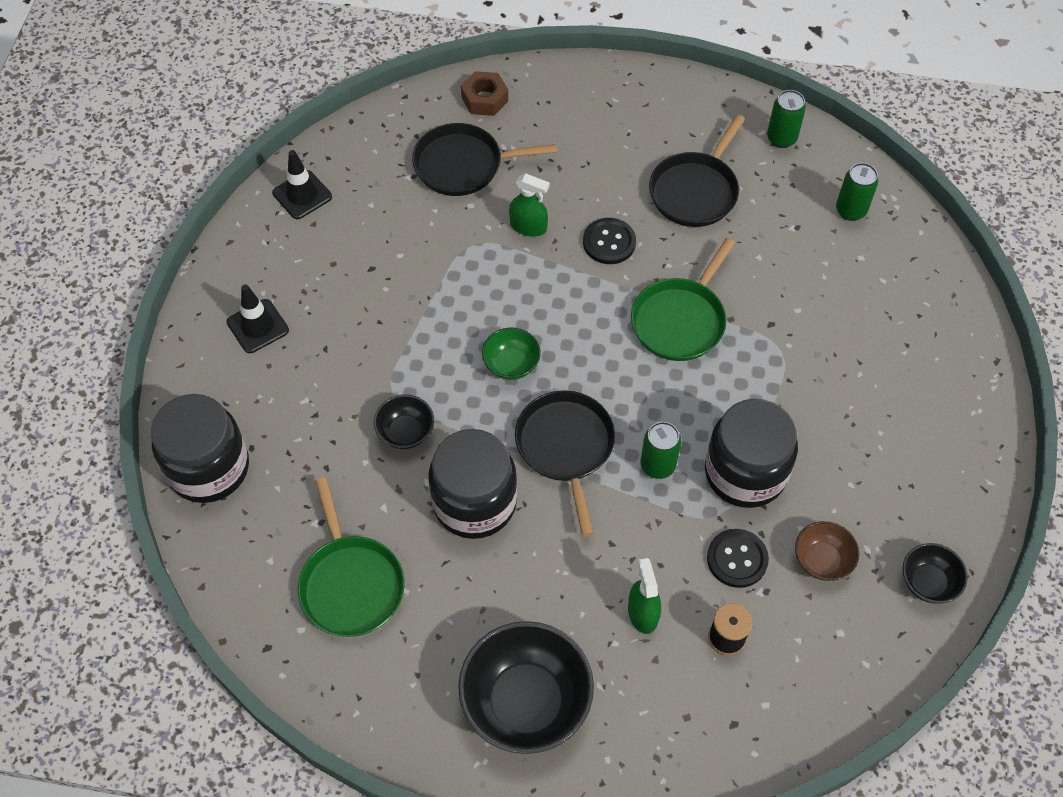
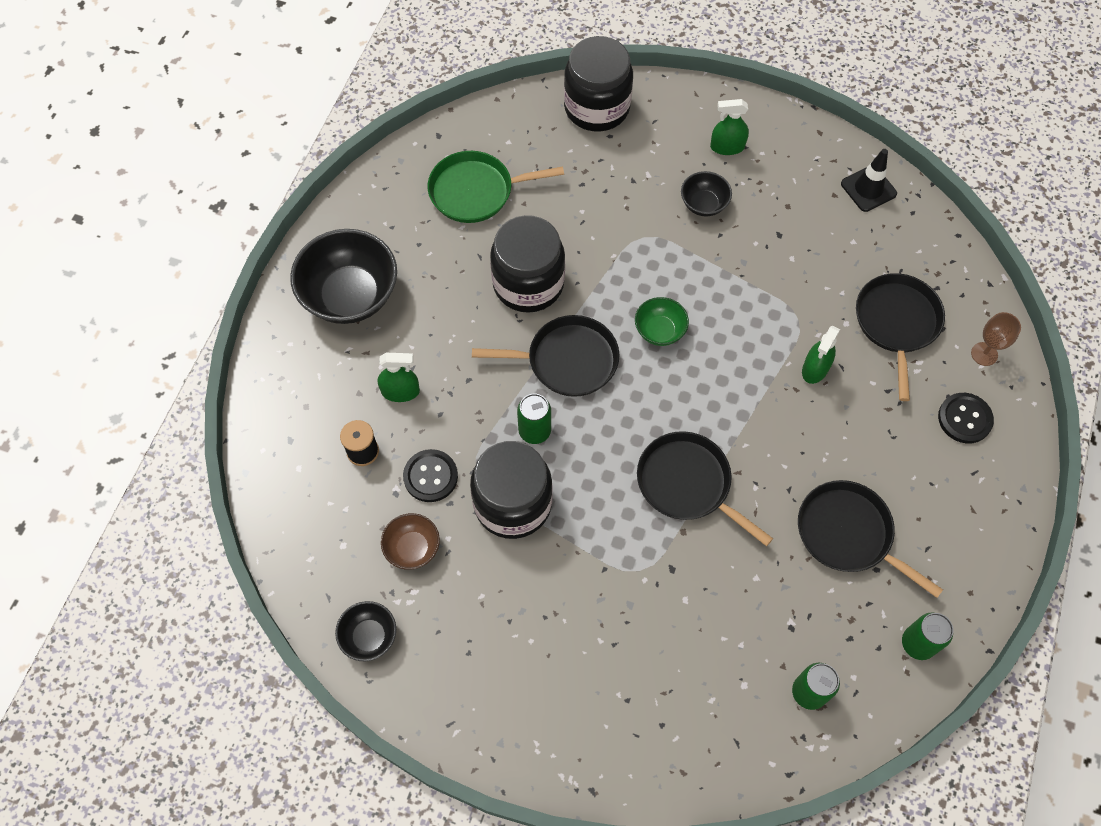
camera: 100 degrees right, 5 degrees up
(258, 326) = (727, 147): black traffic cone -> green spray bottle
(405, 432) = (604, 242): black bowl -> black bowl (703, 204)
(484, 99) = (984, 354): brown nut -> brown goblet
(609, 242) = (789, 437): black button -> black button (964, 419)
(680, 320) = (687, 484): green pan -> black pan

